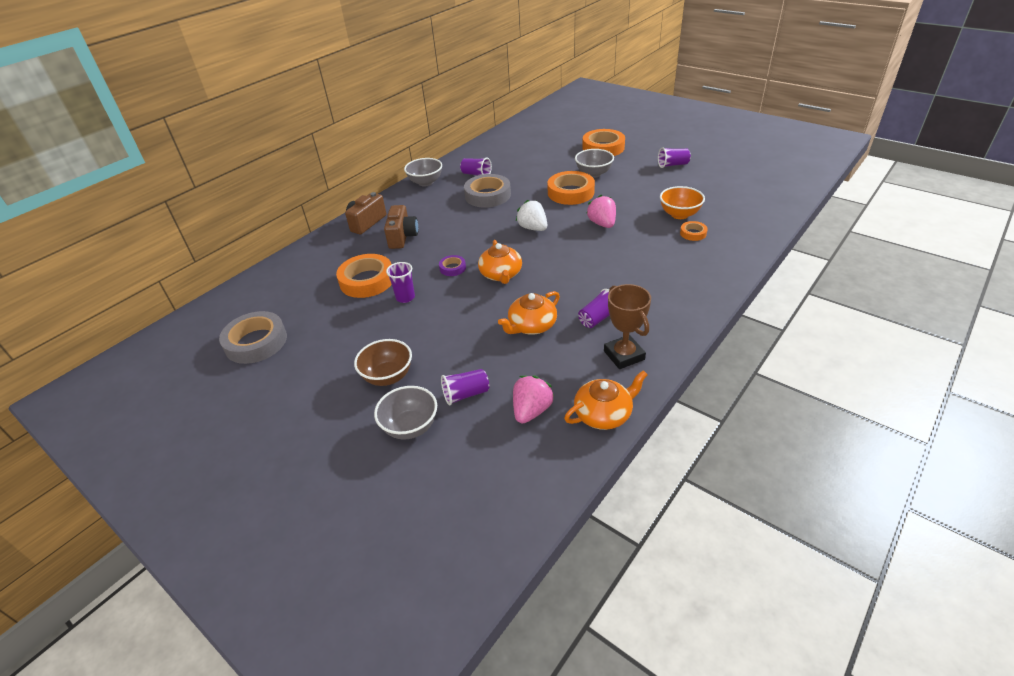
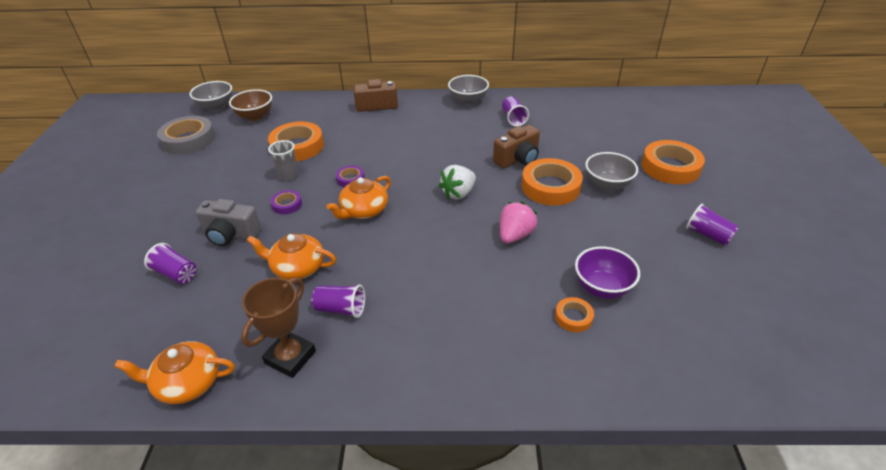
camera: 50 degrees right, 0 degrees up
(388, 377) = (179, 220): brown bowl -> brown bowl (255, 116)
(402, 237) = (373, 132): brown camera -> brown camera (518, 159)
(405, 297) = (288, 176): purple cup -> grey cup
(410, 427) = (121, 263): grey bowl -> grey bowl (216, 107)
(445, 309) = (287, 205): none -> purple tape
(449, 350) = (231, 235): none -> grey camera
(488, 195) = (485, 141): grey tape -> none
(531, 410) = (171, 326): pink strawberry -> none
(533, 228) = (458, 193): white strawberry -> white strawberry turned 150 degrees counterclockwise
(604, 414) = (187, 383): orange teapot -> orange teapot turned 150 degrees clockwise
(679, 214) = (602, 288): orange bowl -> purple bowl

